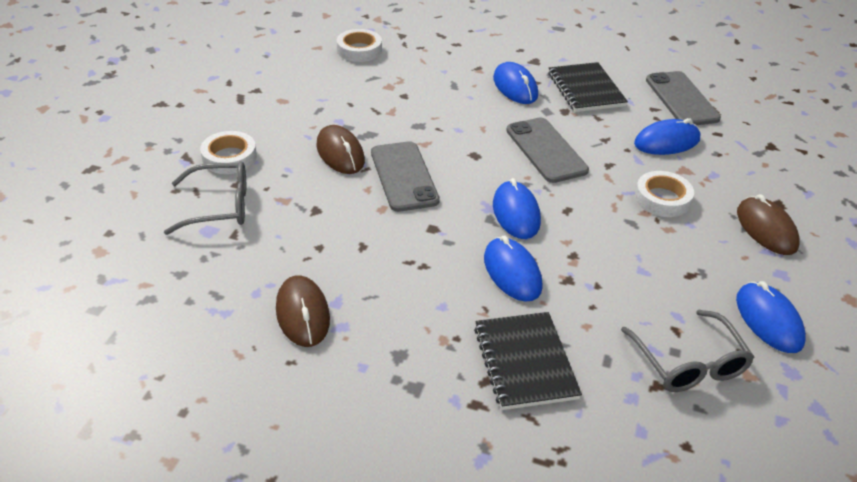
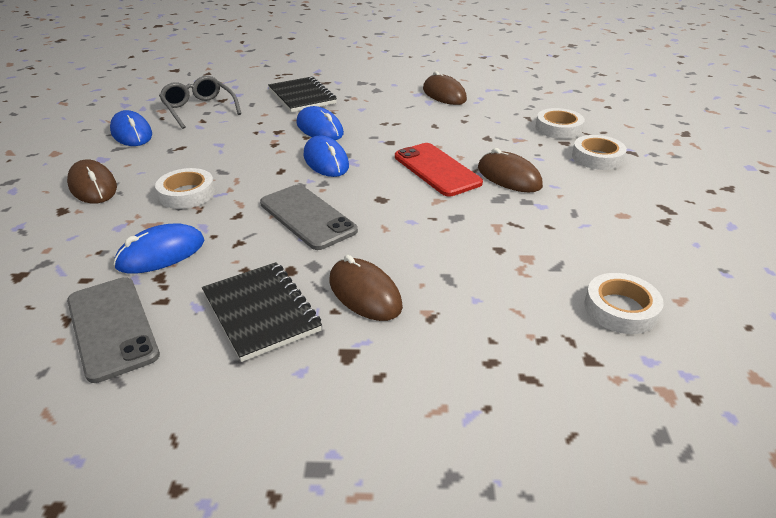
camera: 165 degrees right, 5 degrees down
(219, 206) = (558, 128): grey glasses -> white tape
(404, 176) = (436, 170): grey phone -> red phone
(515, 87) = (365, 293): blue mouse -> brown mouse

